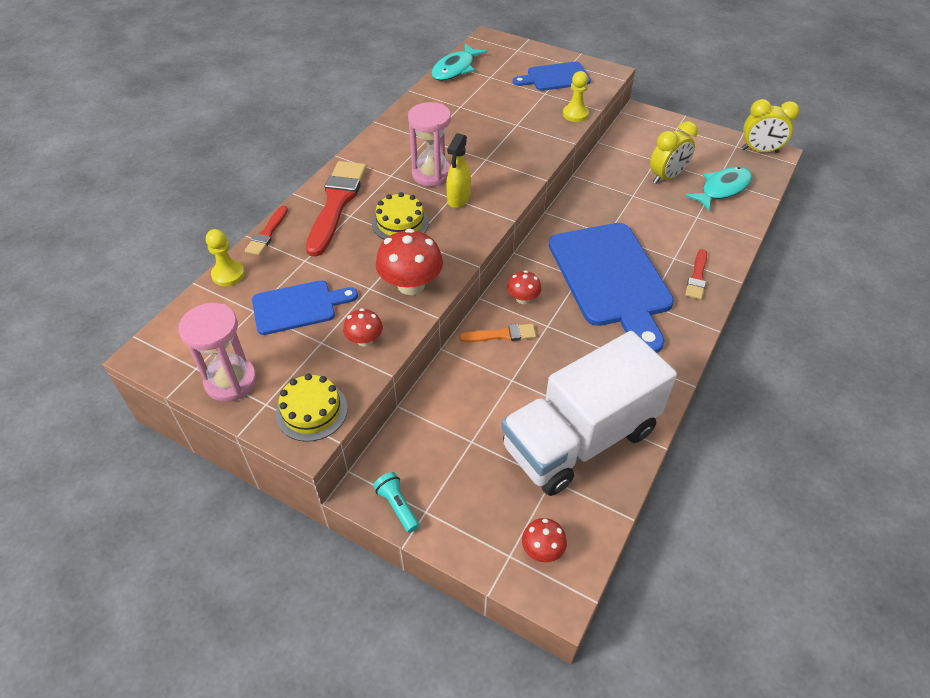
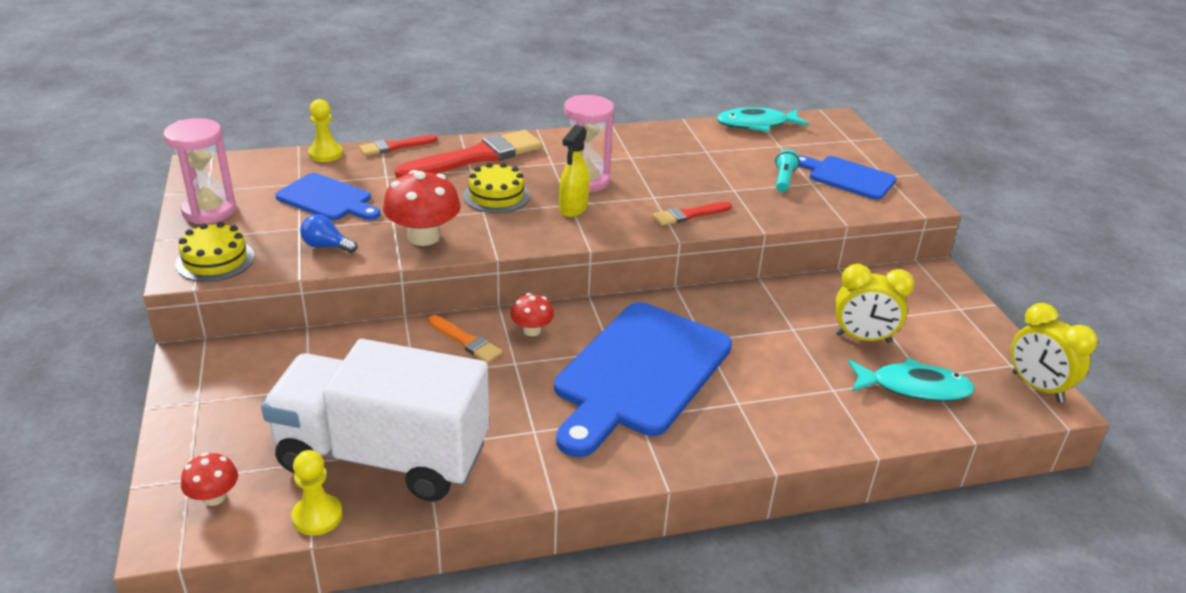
camera: 45 degrees right, 15 degrees down
(364, 340) = (326, 246): red mushroom -> blue light bulb
(397, 506) = (189, 382): turquoise flashlight -> turquoise flashlight (784, 180)
(458, 199) = (573, 209): yellow spray bottle -> yellow spray bottle turned 45 degrees counterclockwise
(575, 114) = (811, 213): yellow pawn -> yellow pawn (317, 516)
(697, 277) = (732, 433): red brush -> red brush (689, 215)

